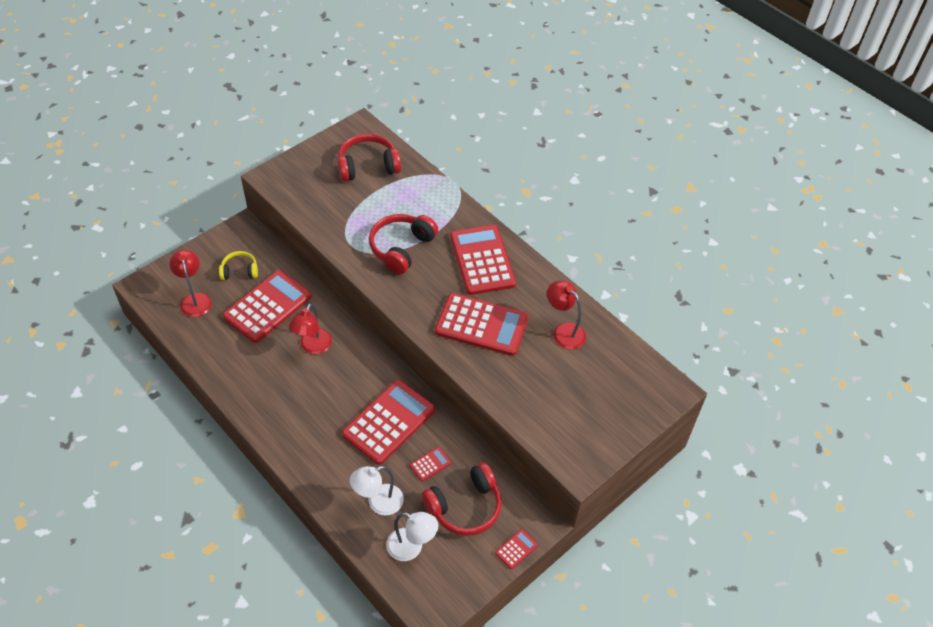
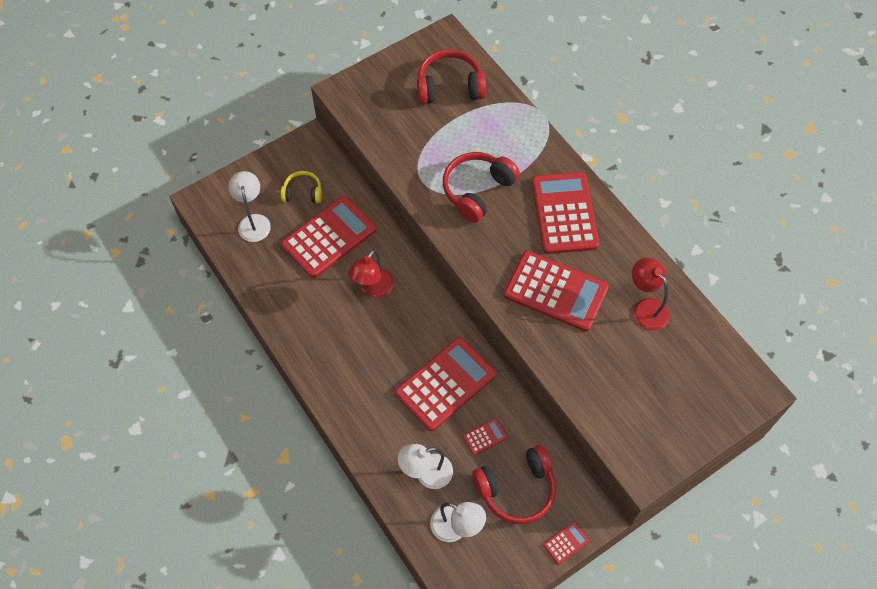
camera: 10 degrees right, 10 degrees up
(195, 299) = (253, 221): red lamp -> white lamp

